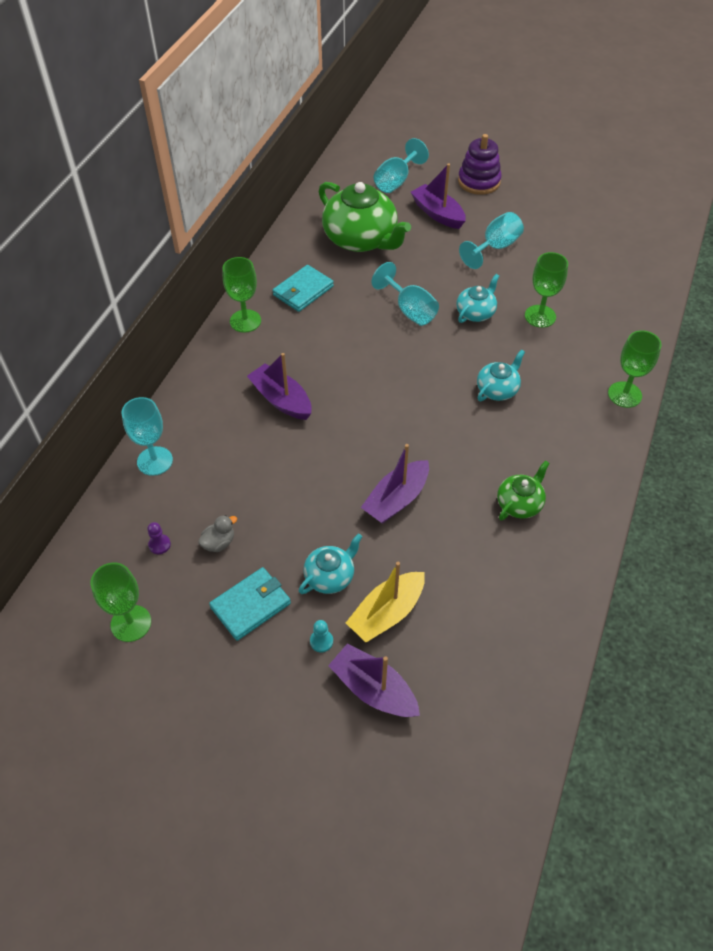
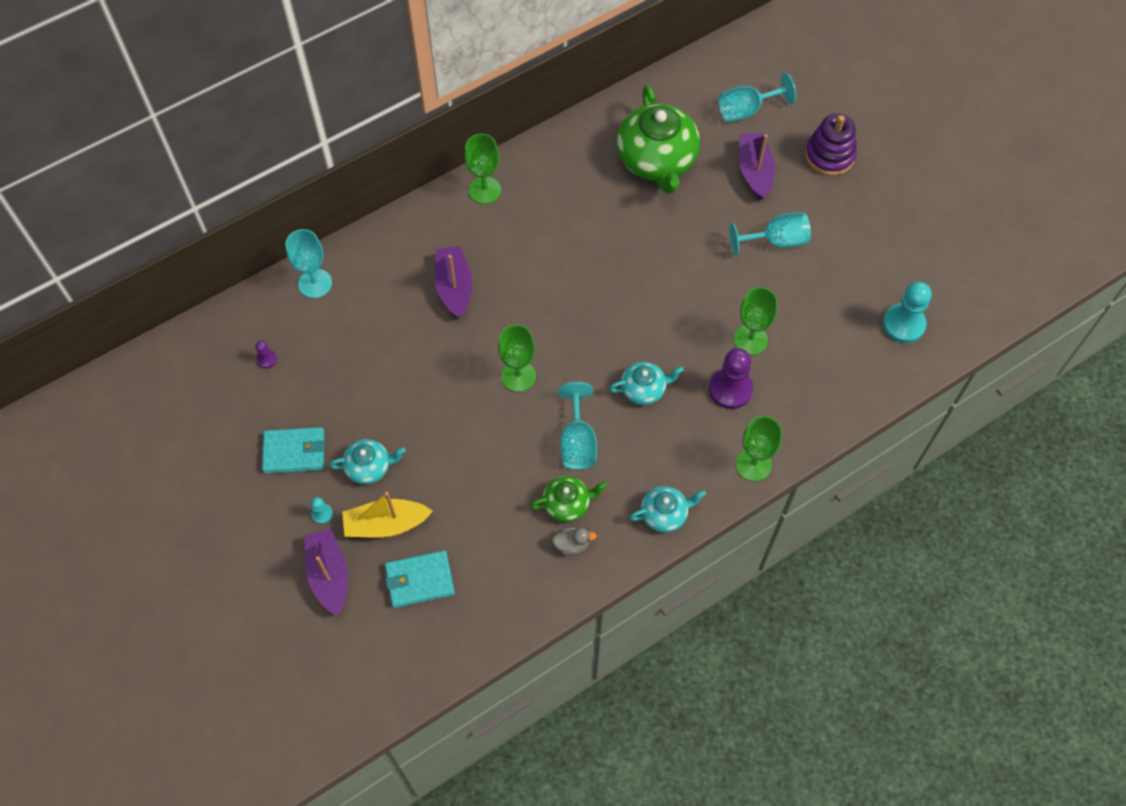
camera: 35 degrees right, 10 degrees up
(131, 623) = (203, 410): green goblet -> green goblet (518, 376)
(219, 543) = (310, 385): grey duck -> grey duck (572, 545)
(303, 291) = (558, 187): turquoise wallet -> turquoise wallet (419, 580)
(396, 499) = (472, 436): purple boat -> none
(409, 310) = (636, 263): turquoise goblet -> turquoise goblet (577, 442)
(476, 312) = (694, 301): turquoise teapot -> turquoise teapot (664, 514)
(558, 355) = (730, 389): none -> purple pawn
(629, 254) = (903, 324): none -> turquoise pawn

